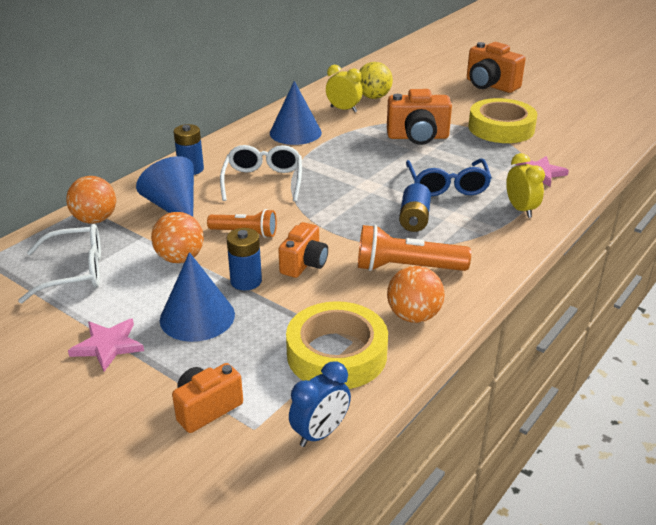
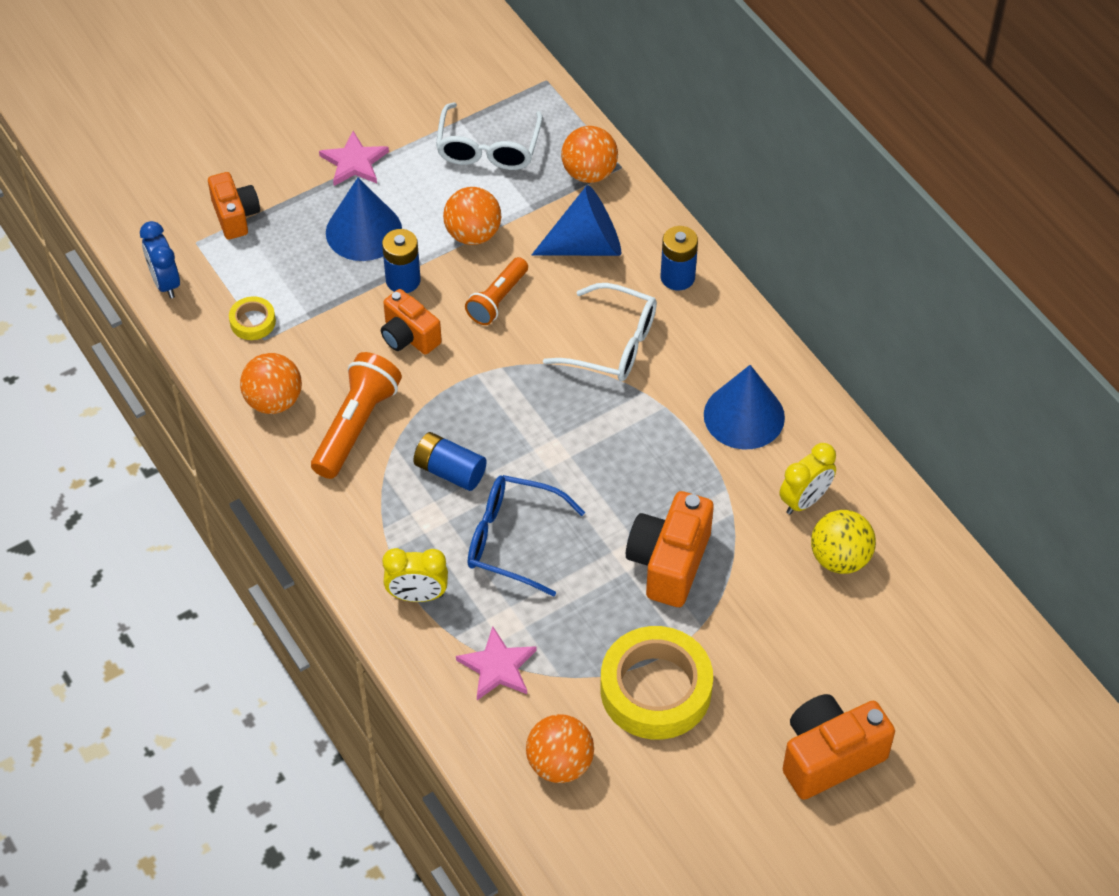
camera: 110 degrees right, 20 degrees up
(336, 354) = (253, 322): yellow tape -> yellow tape, size x0.46
(575, 145) = (560, 764): none -> orange ball

